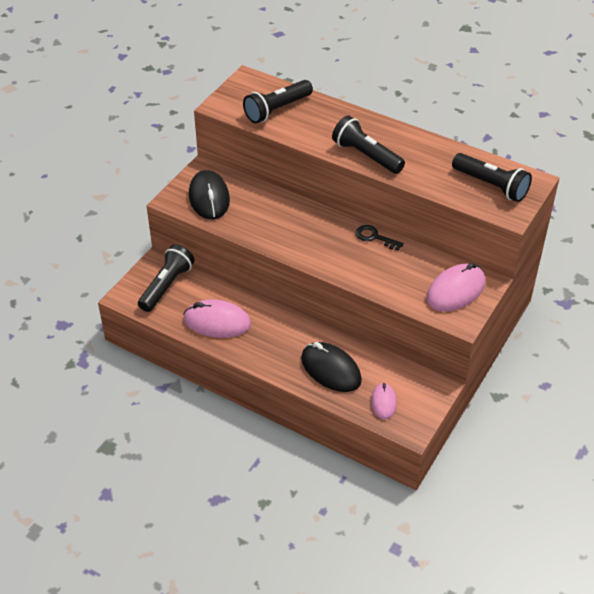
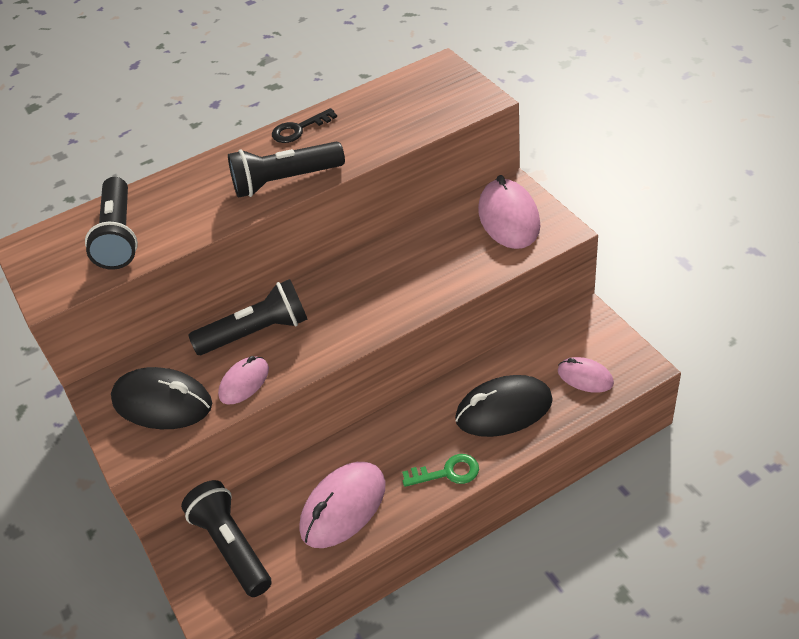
camera: 55 degrees left, 0 degrees up
(242, 224) = (244, 382): none -> pink mouse
(267, 360) = (447, 472): none -> green key
(375, 237) = (371, 256): black key -> black key (299, 129)
(491, 186) = (423, 98): black flashlight -> black flashlight (256, 332)

